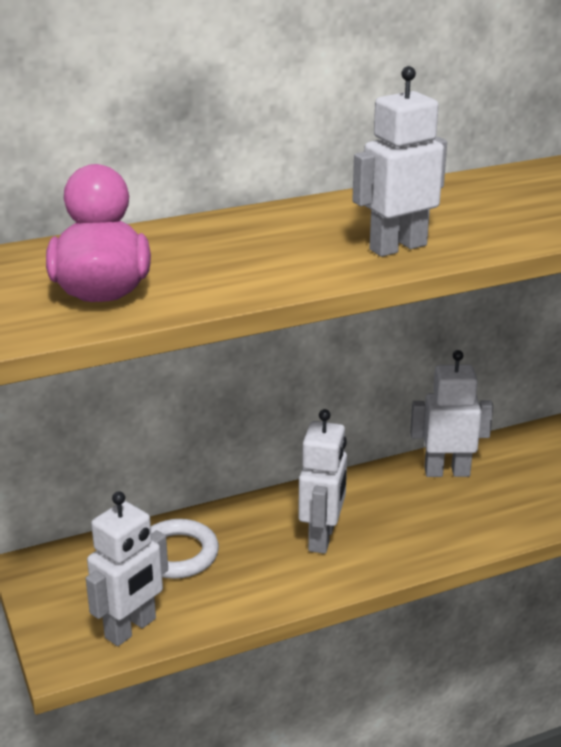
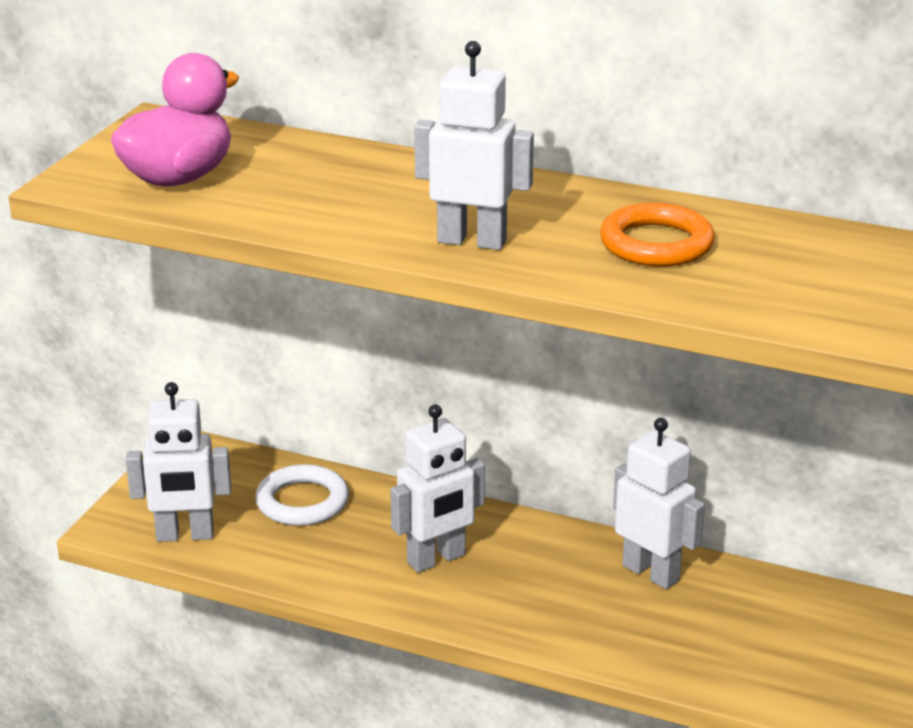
camera: 45 degrees right, 0 degrees up
(495, 206) = (656, 244): none -> orange ring

